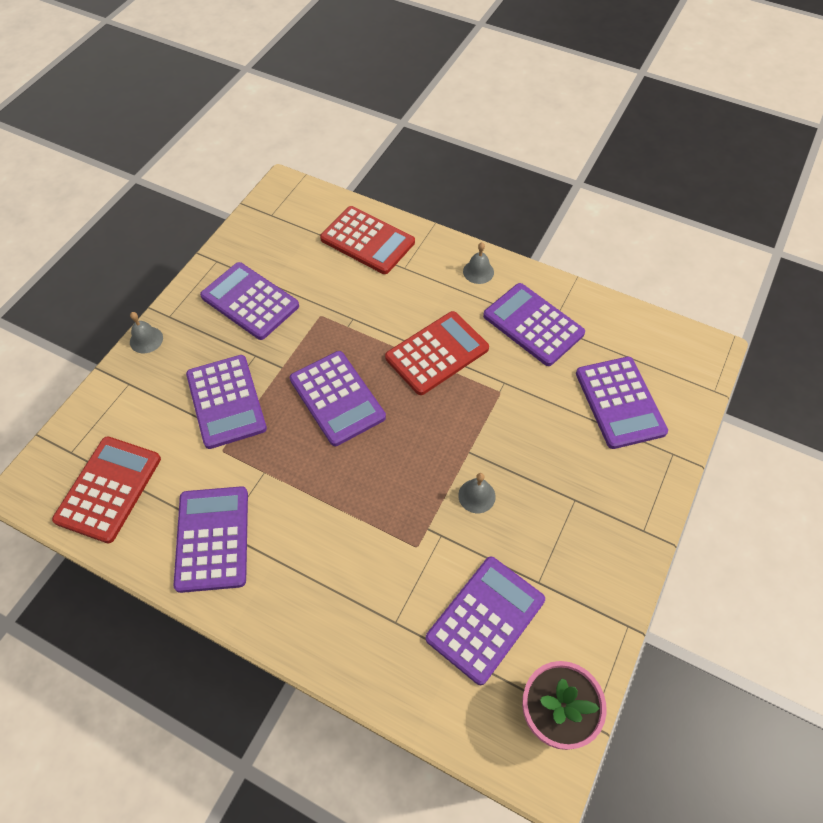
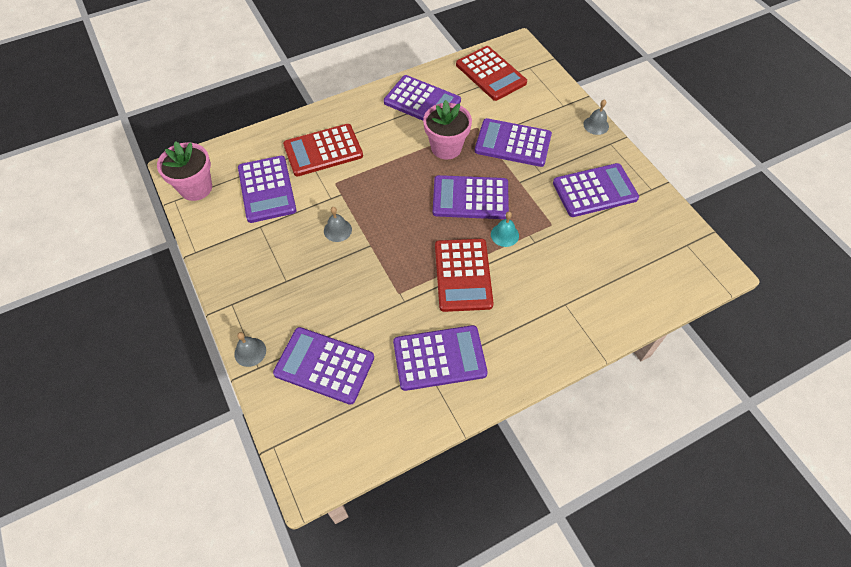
camera: 125 degrees right, 0 degrees up
(277, 463) = (446, 147): none -> pink flower pot
(363, 345) = (504, 235): none -> turquoise bell
(367, 241) = (613, 295): red calculator -> red calculator (323, 150)
(478, 271) = (524, 356): grey bell -> grey bell (250, 352)

